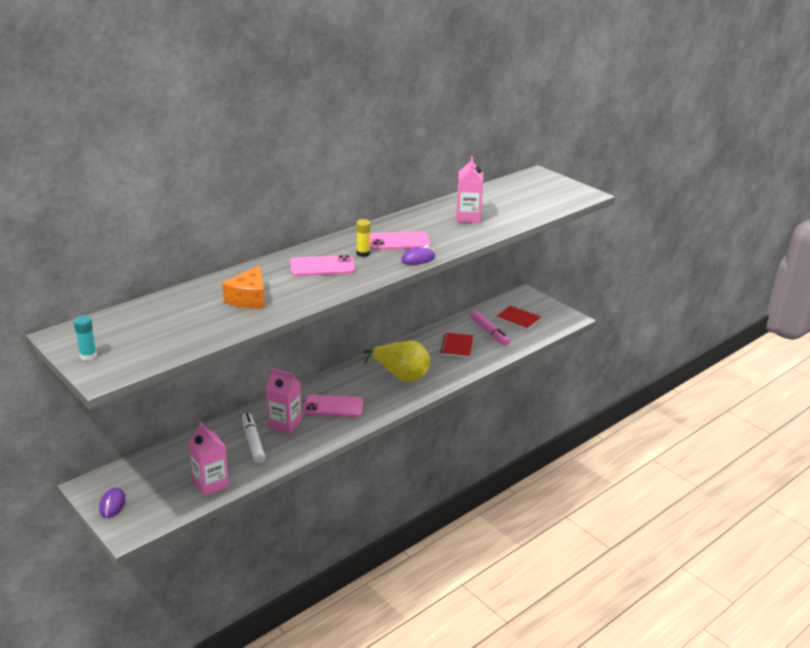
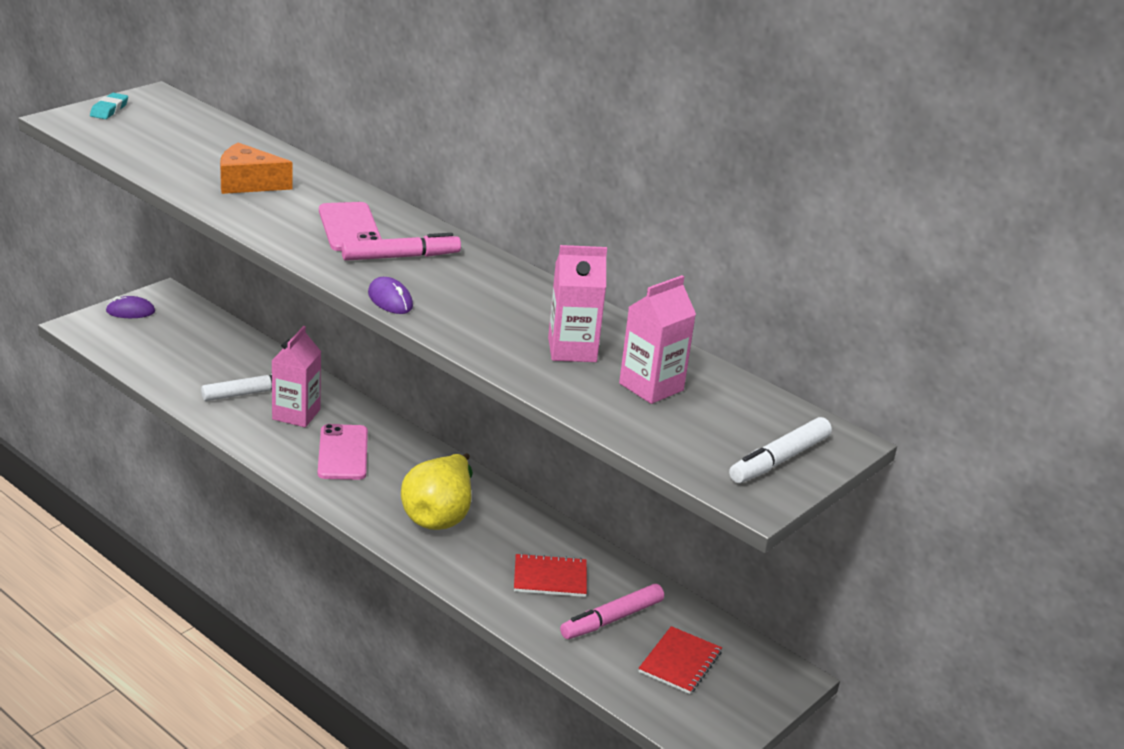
camera: 80 degrees right, 0 degrees up
(88, 356) = (109, 110): turquoise glue stick -> turquoise eraser
(211, 484) = (163, 369): pink carton -> pink carton (651, 387)
(363, 253) = (400, 257): yellow glue stick -> pink marker
(398, 242) = (451, 285): pink phone -> none
(557, 186) = (779, 460): none -> white marker

